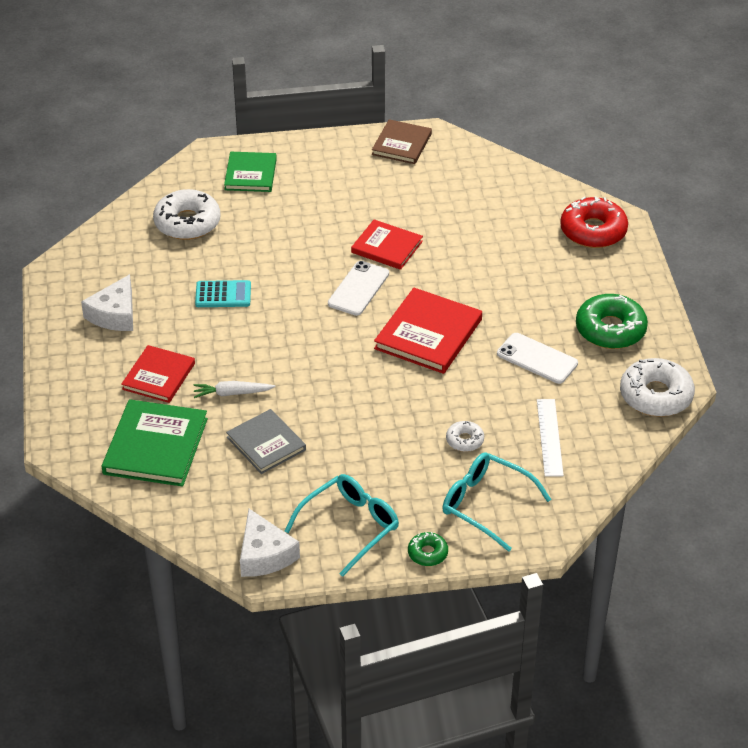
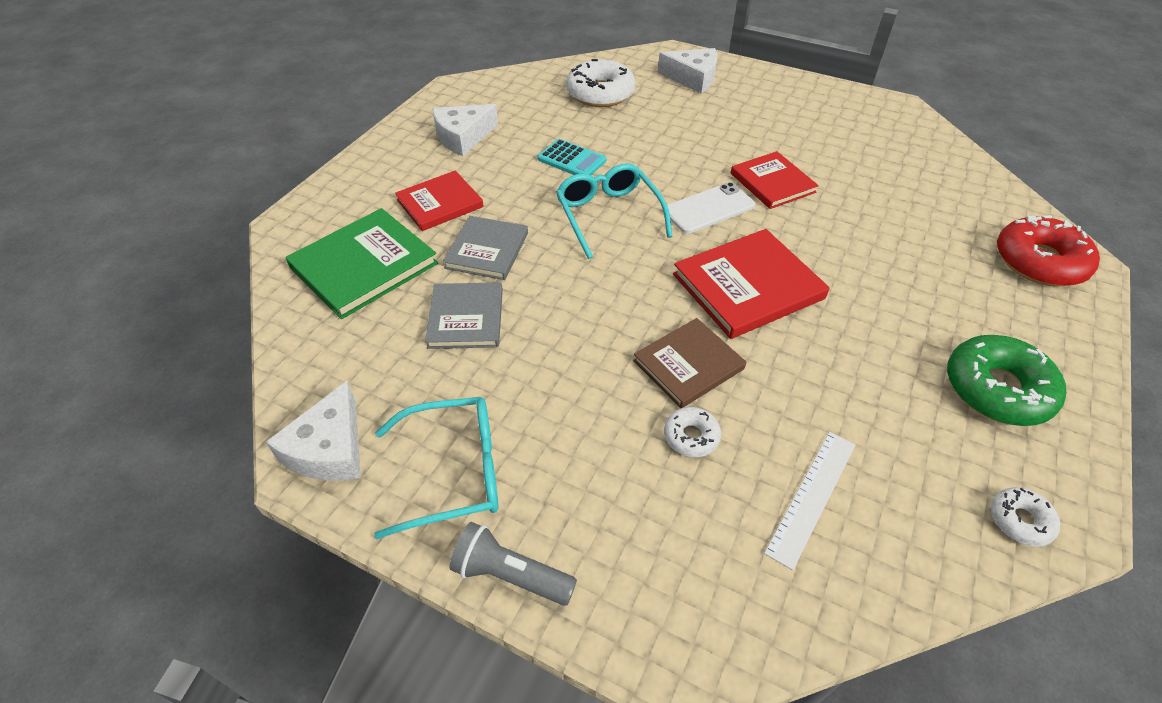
camera: 35 degrees right, 5 degrees up
(232, 393) = (487, 250): white carrot -> grey book
(250, 174) = (692, 78): green book -> white cheese
(402, 144) = (861, 104): brown book -> brown book (688, 365)
(427, 553) = (510, 575): green donut -> grey flashlight
(486, 505) = (648, 548): turquoise glasses -> turquoise glasses (609, 215)
(537, 358) = (866, 378): white phone -> none
(656, 396) = (1020, 520): white donut -> white donut, size x0.51

